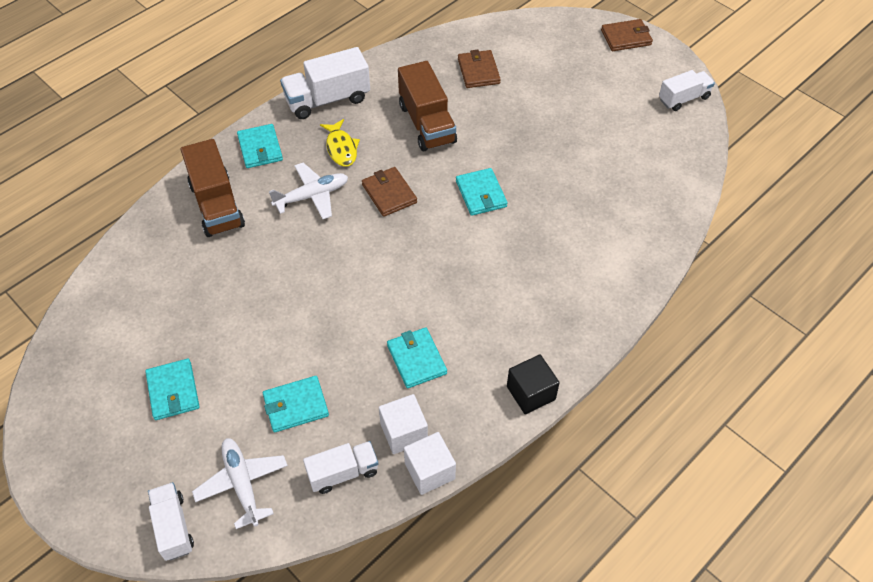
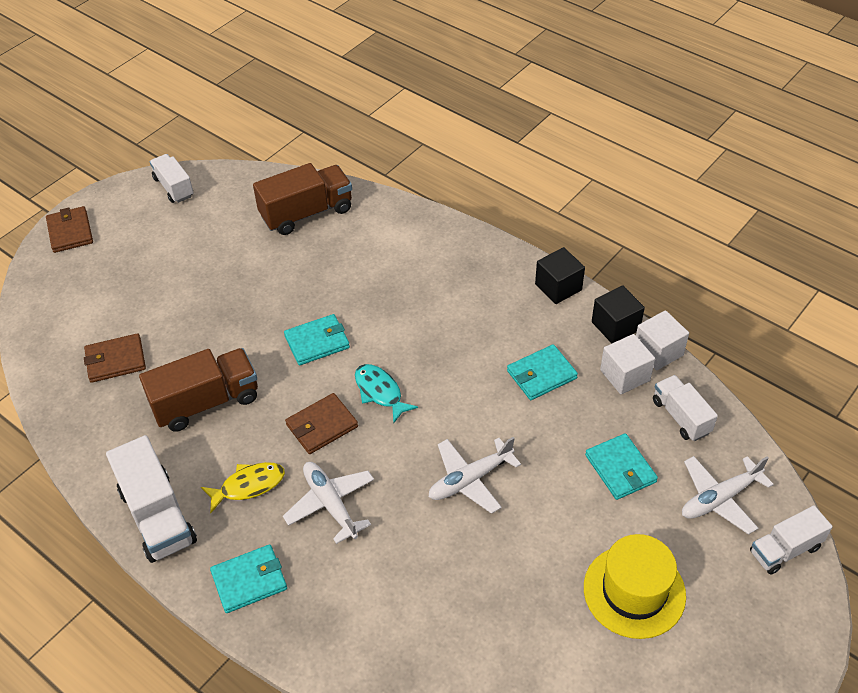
camera: 95 degrees left, 5 degrees down
(173, 391) = (634, 591): turquoise wallet -> yellow hat
(217, 205) = (353, 611): brown truck -> brown truck (306, 213)
(312, 288) = (470, 480): none -> white plane
(417, 234) = (380, 392): none -> turquoise fish
(470, 437) = (615, 326): none -> black cube

